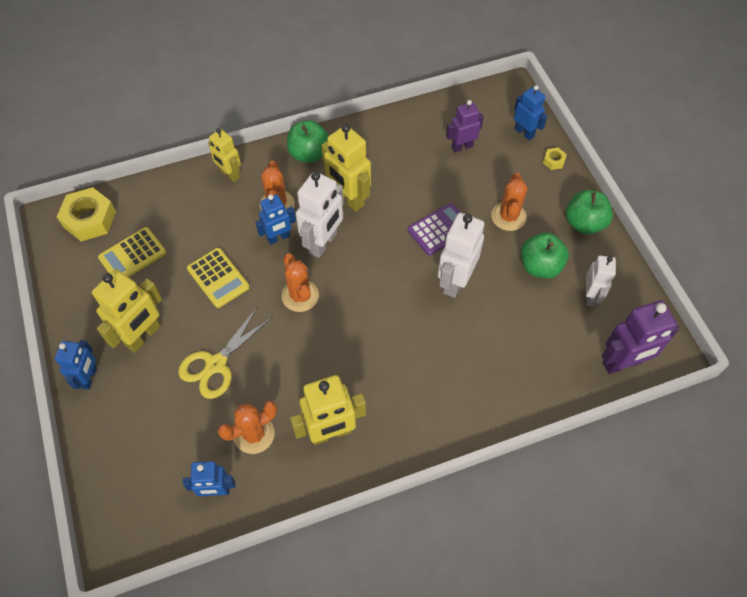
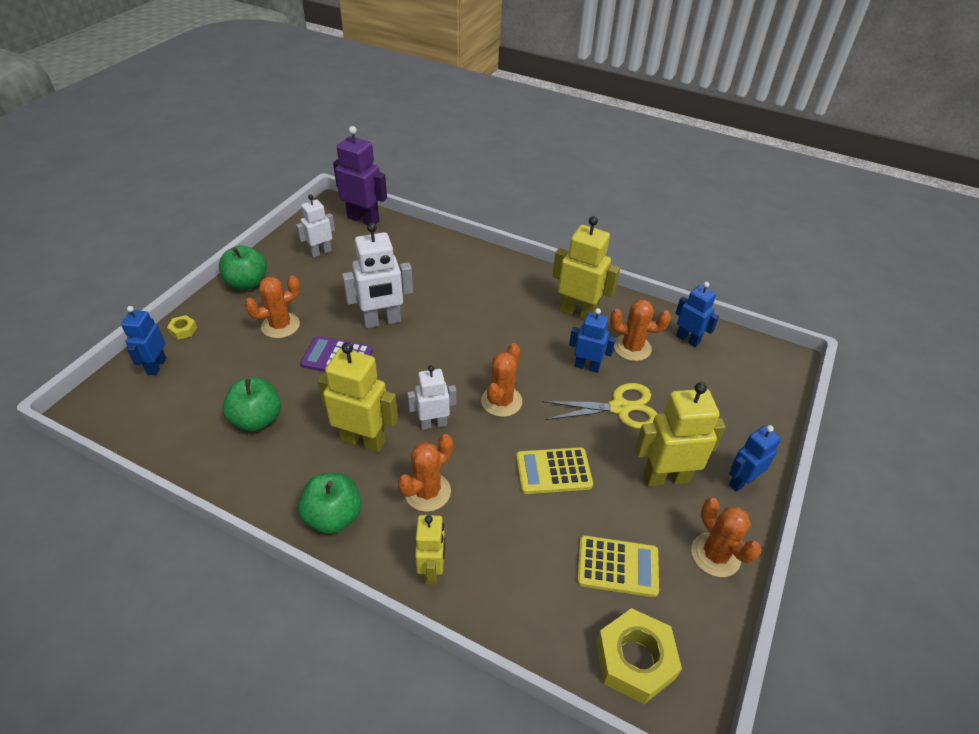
camera: 135 degrees left, 15 degrees down
(78, 309) = (715, 555): none -> orange cactus
(218, 278) = (553, 471): yellow calculator -> yellow calculator turned 105 degrees counterclockwise
(278, 237) = (463, 460): blue robot -> blue robot (587, 366)
(323, 243) = (433, 423): white robot -> white robot, size x0.63
(348, 198) = (363, 440): yellow robot -> yellow robot turned 75 degrees counterclockwise
(462, 146) = (214, 399): purple robot -> none
(540, 266) = (318, 286): green apple -> green apple (257, 419)

